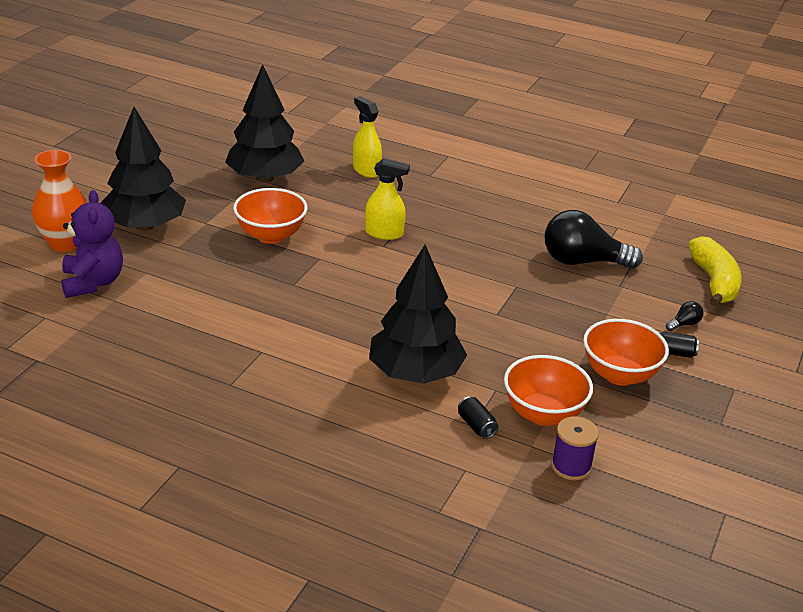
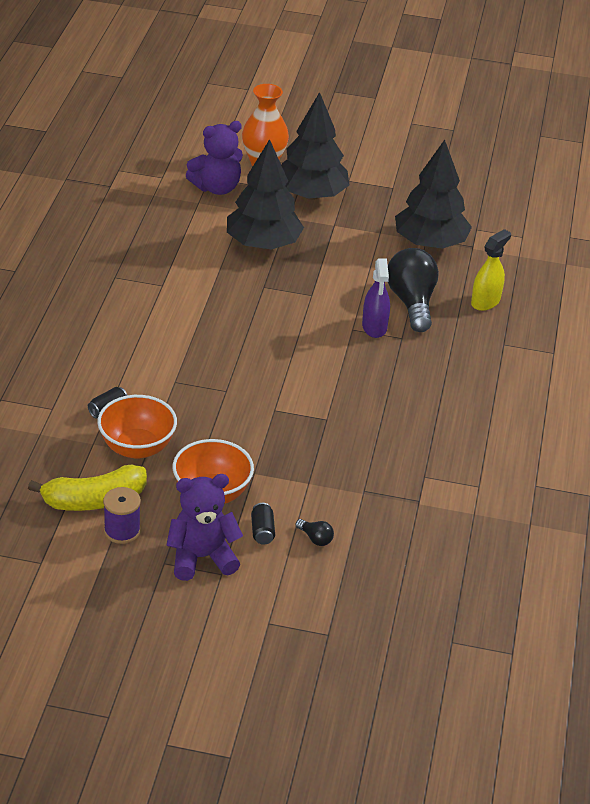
camera: 75 degrees right, 5 degrees up
(271, 235) = (333, 262): orange bowl -> none
(384, 233) = (374, 327): yellow spray bottle -> purple spray bottle
(415, 373) = (165, 369): black tree -> black tree (263, 244)
(571, 466) = (73, 467): purple spool -> purple spool (122, 531)
(583, 261) = (395, 462): black light bulb -> black light bulb (412, 303)
(712, 397) = (202, 557): none -> purple teddy bear
(714, 282) = (406, 563): yellow banana -> yellow banana (94, 500)

